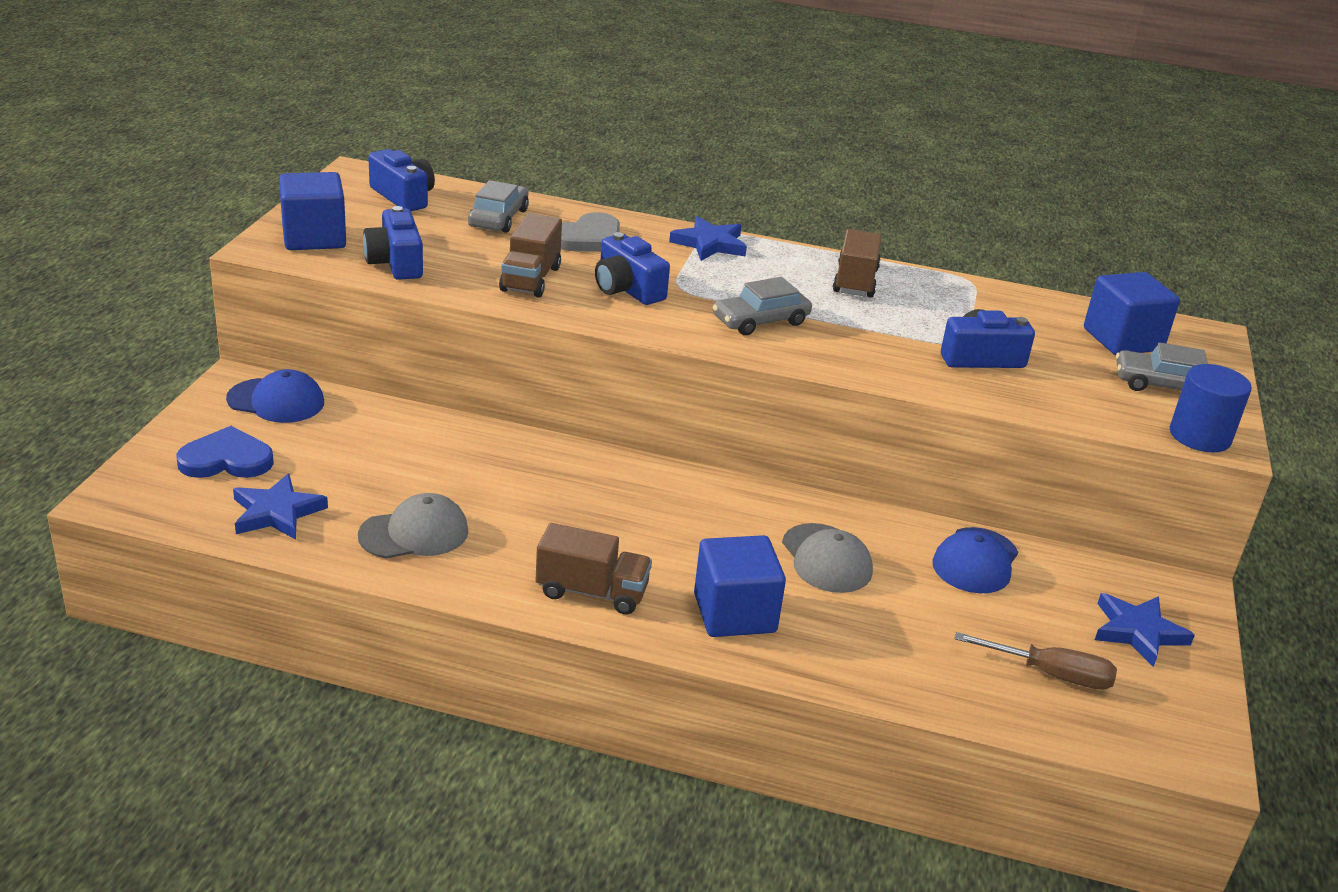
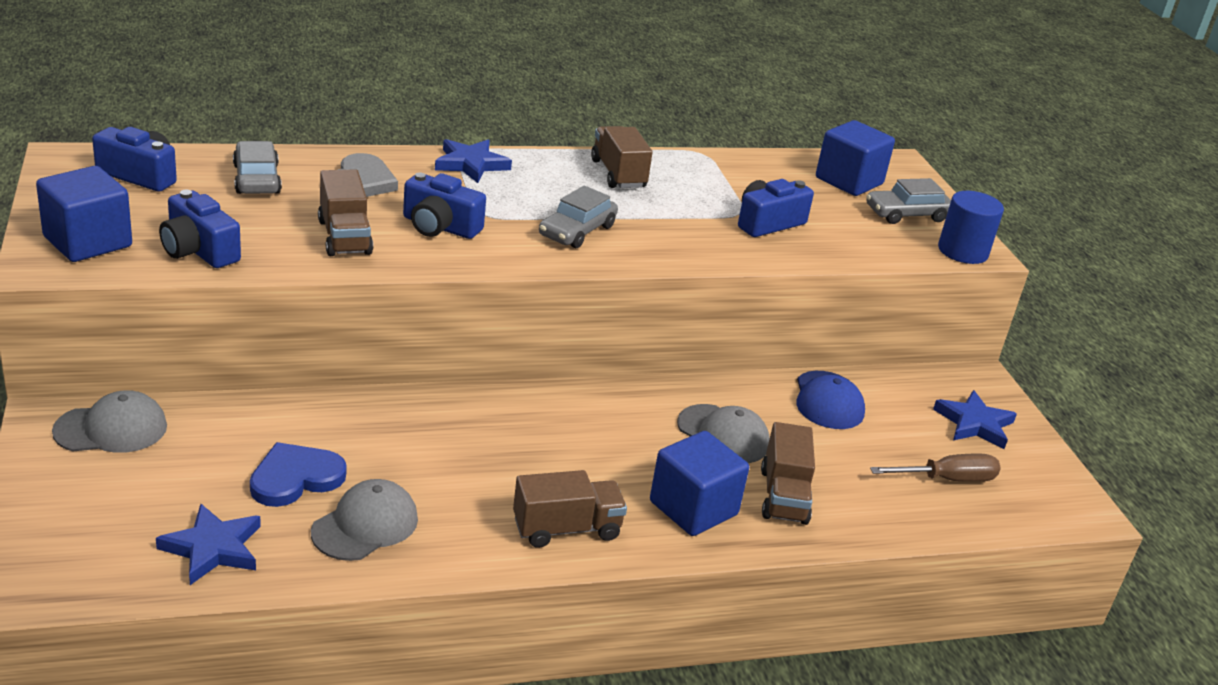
camera: 30 degrees left, 0 degrees up
(226, 459) = (112, 508): blue heart -> blue heart (295, 478)
(276, 401) = (111, 429): blue cap -> grey cap
(842, 632) = (783, 496): none -> brown truck

